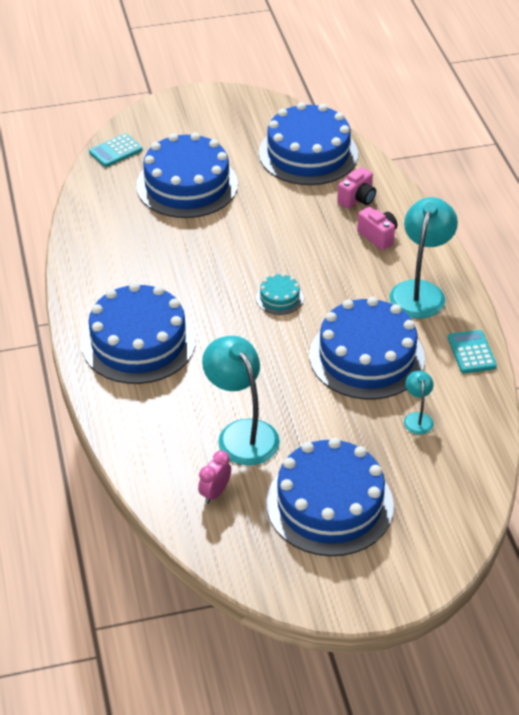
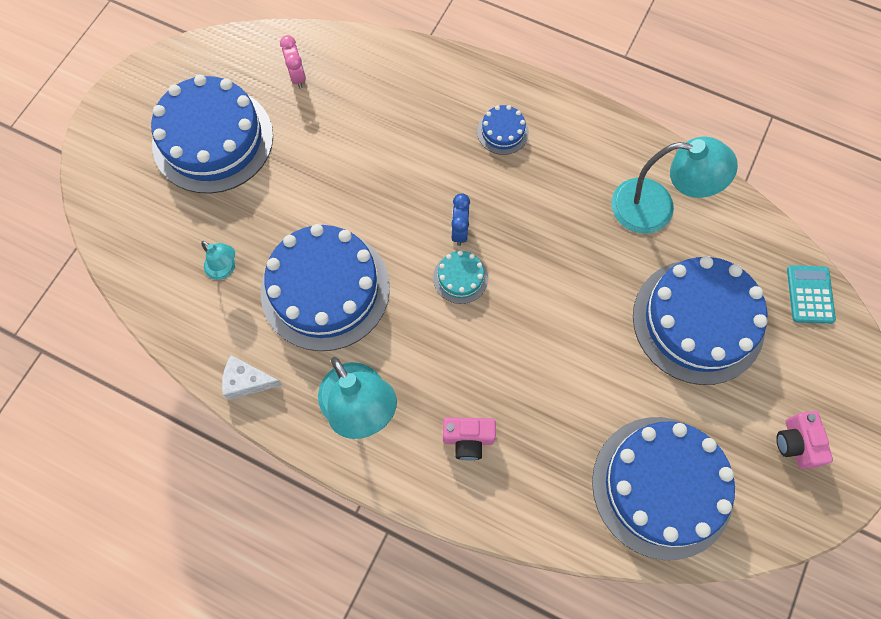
camera: 130 degrees right, 25 degrees up
(138, 342) = (502, 132): blue cake -> blue cake, size x0.43
(242, 433) = (335, 134): turquoise lamp -> turquoise lamp (656, 208)
(245, 318) = (459, 231): none -> blue clock
(357, 199) = (542, 471): pink camera -> pink camera (795, 443)
(471, 352) = (247, 381): turquoise calculator -> white cheese

